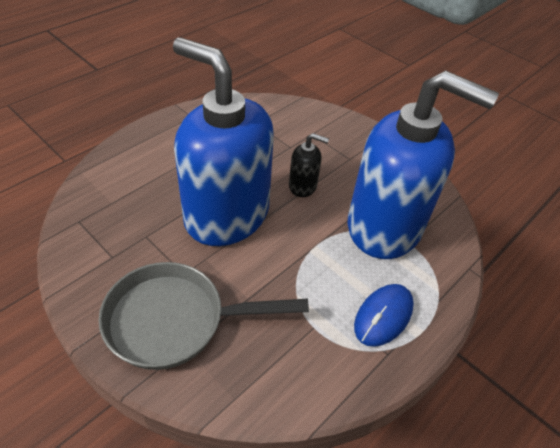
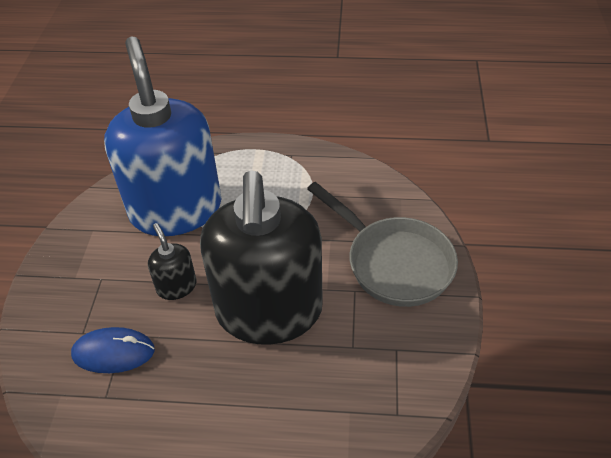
camera: 125 degrees left, 0 degrees up
(226, 215) = (269, 312): blue soap dispenser -> black soap dispenser
(383, 316) = (265, 169): blue mouse -> blue mouse (113, 352)

